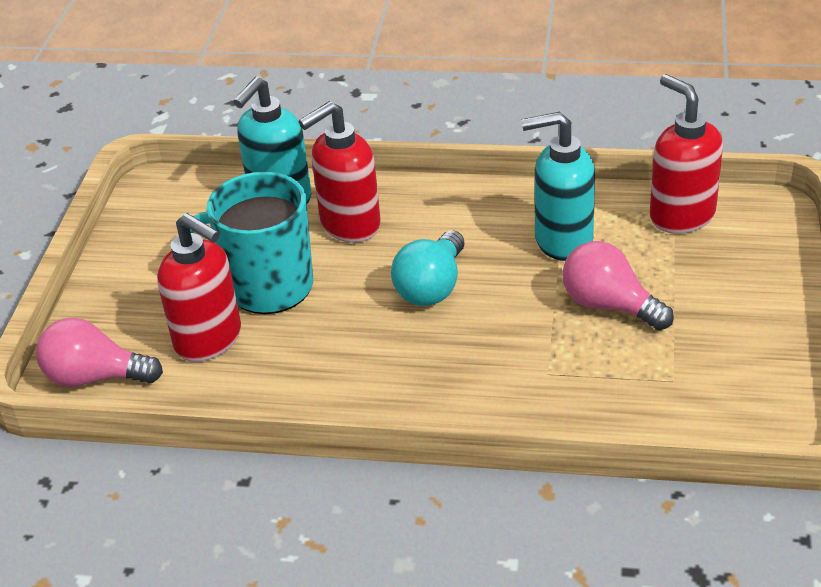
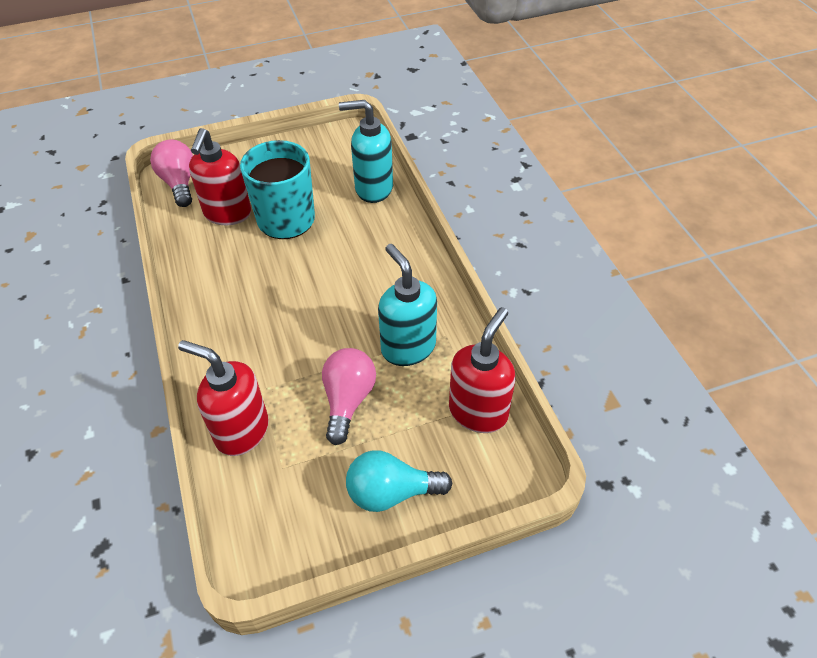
camera: 60 degrees right, 10 degrees up
(349, 225) = (364, 231): red soap dispenser -> red soap dispenser (241, 431)
(432, 287) = (322, 295): turquoise light bulb -> turquoise light bulb (391, 492)

